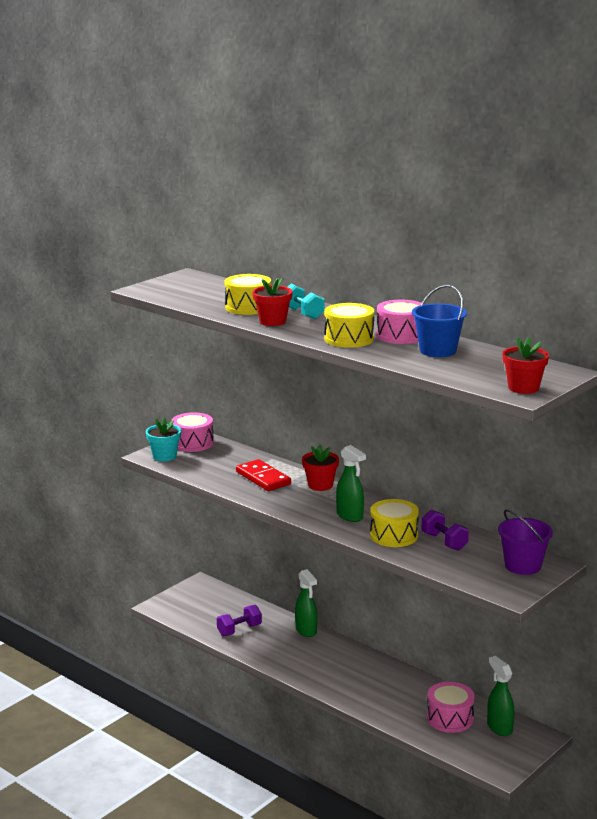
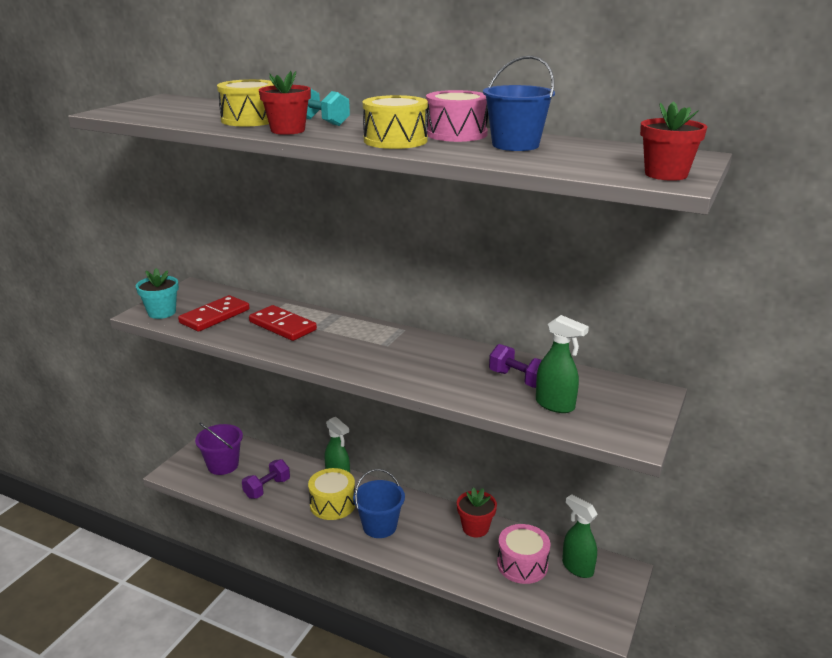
camera: 15 degrees left, 5 degrees up
(193, 443) = (192, 294): pink drum -> none
(208, 464) = (215, 316): none -> red domino
(320, 485) = (350, 327): red flower pot -> red flower pot (475, 528)
(332, 672) = (379, 526): none -> blue bucket
(350, 516) = (398, 360): green spray bottle -> green spray bottle (555, 405)
(394, 535) = (458, 379): yellow drum -> yellow drum (332, 504)
(523, 566) = (622, 399): purple bucket -> purple bucket (223, 465)

